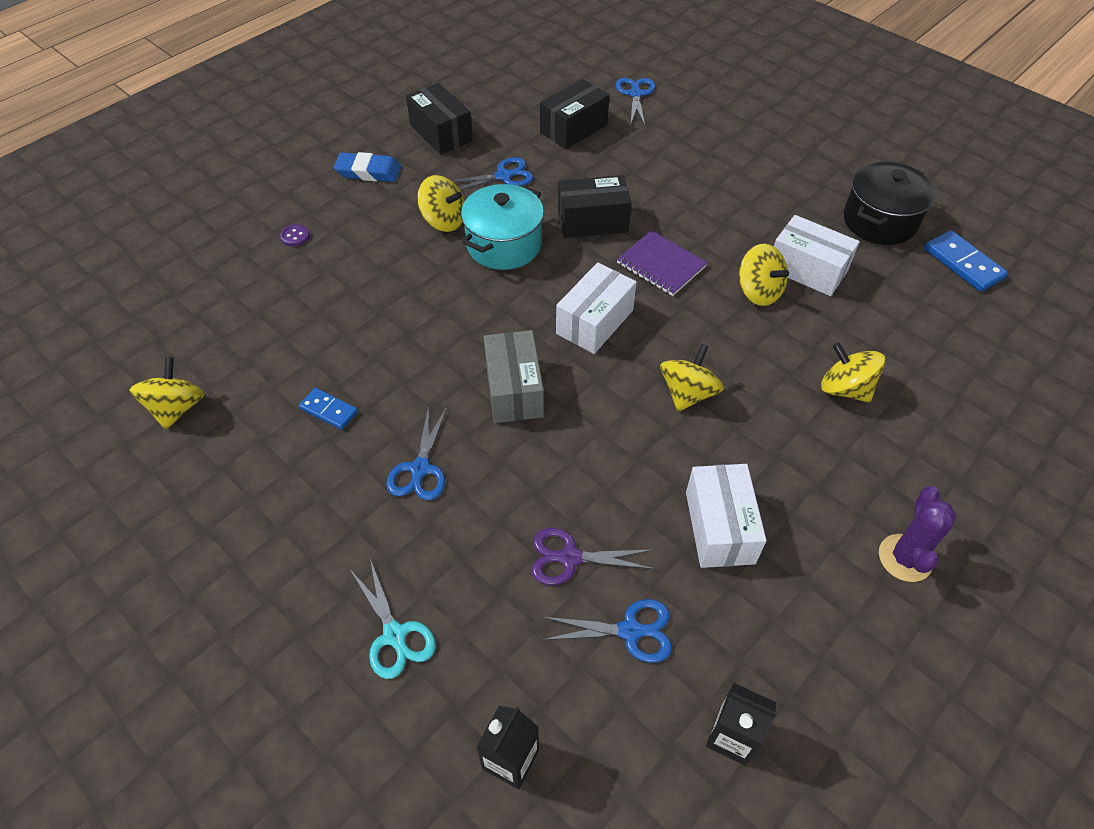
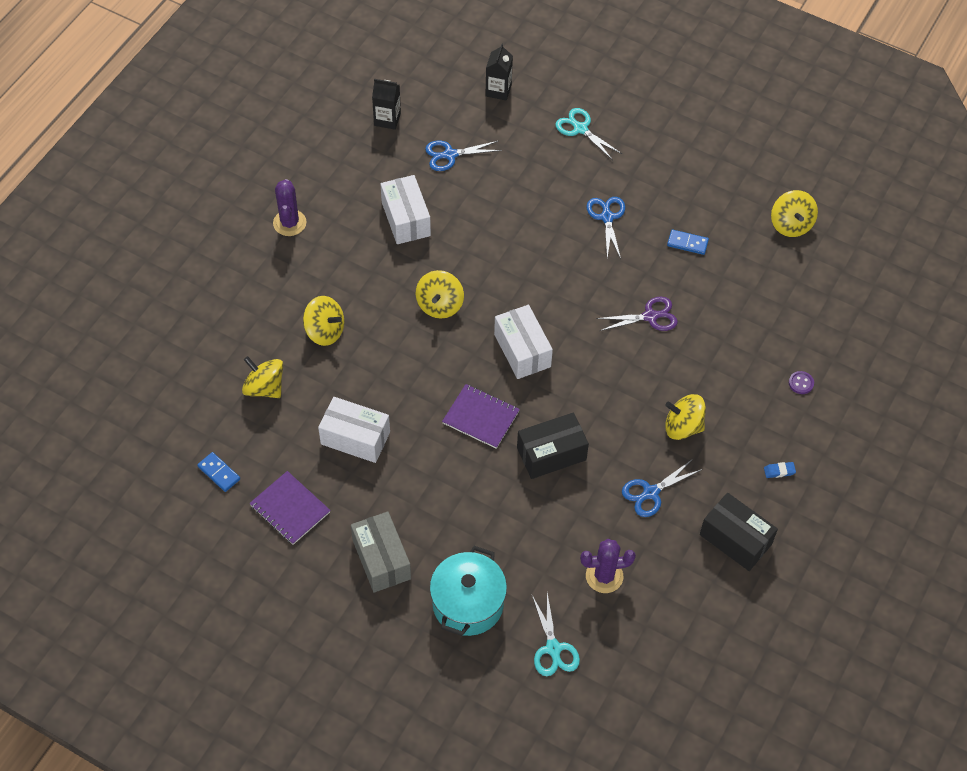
camera: 165 degrees right, 5 degrees up
(368, 172) = (779, 471): blue eraser -> blue eraser, size x0.49
(504, 245) = (620, 411): turquoise pot -> turquoise pot (468, 603)
(514, 390) = (565, 283): grey box -> grey box (381, 559)
(570, 558) = (494, 185): purple scissors -> purple scissors (650, 316)
(574, 128) = (604, 576): black box -> purple cactus
(595, 322) = (522, 350): white box -> white box turned 45 degrees counterclockwise
(635, 94) = (553, 648): blue scissors -> turquoise scissors
(758, 292) = (395, 406): yellow spinning top -> yellow spinning top (264, 387)
(879, 221) = (290, 509): black pot -> purple notebook
(963, 264) = (219, 473): blue domino -> blue domino, size x0.64

